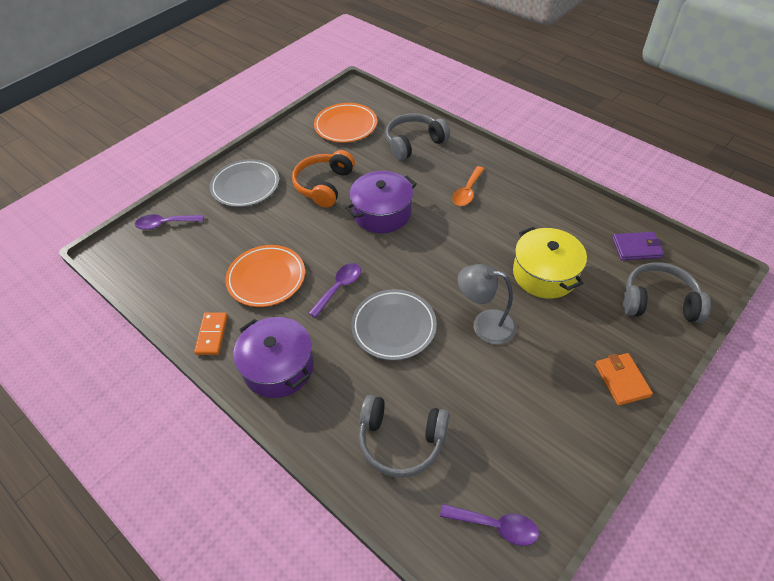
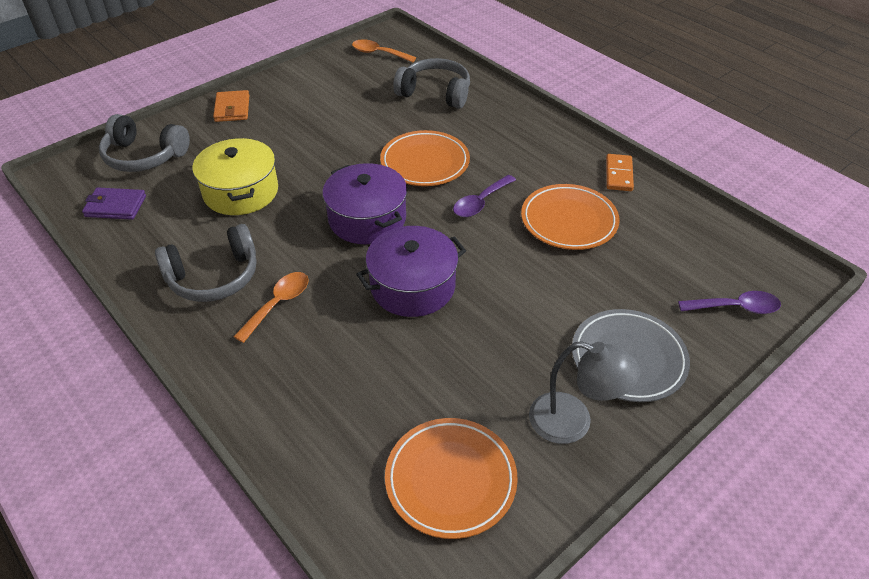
camera: 175 degrees left, 5 degrees down
(279, 367) = (543, 144): purple pot -> purple pot (367, 219)
(324, 185) = (496, 343): orange headphones -> none
(394, 327) = (425, 163): grey plate -> orange plate
(414, 143) = (327, 413): grey headphones -> grey headphones (214, 277)
(484, 325) = (331, 155): grey lamp -> grey lamp (573, 422)
(495, 526) = (379, 53): purple spoon -> orange spoon

